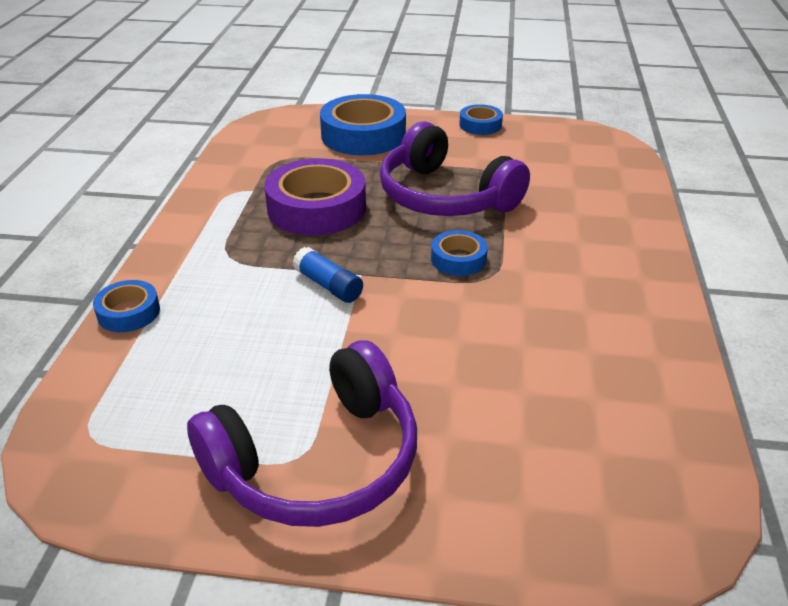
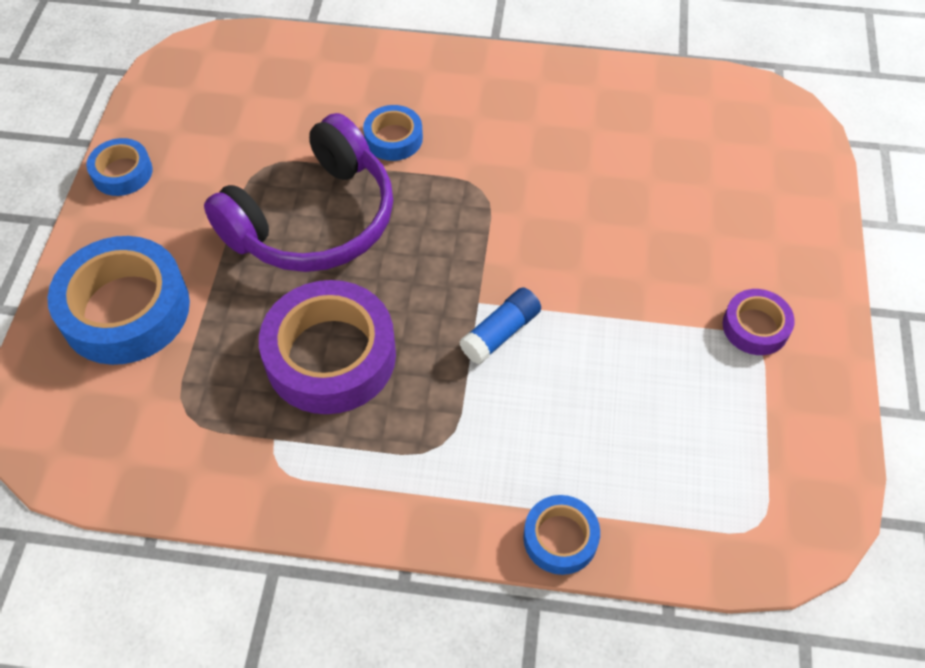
camera: 90 degrees left, 20 degrees up
(317, 461) = (755, 327): purple headphones -> purple tape
(458, 259) = (449, 214): blue tape -> blue tape (393, 138)

